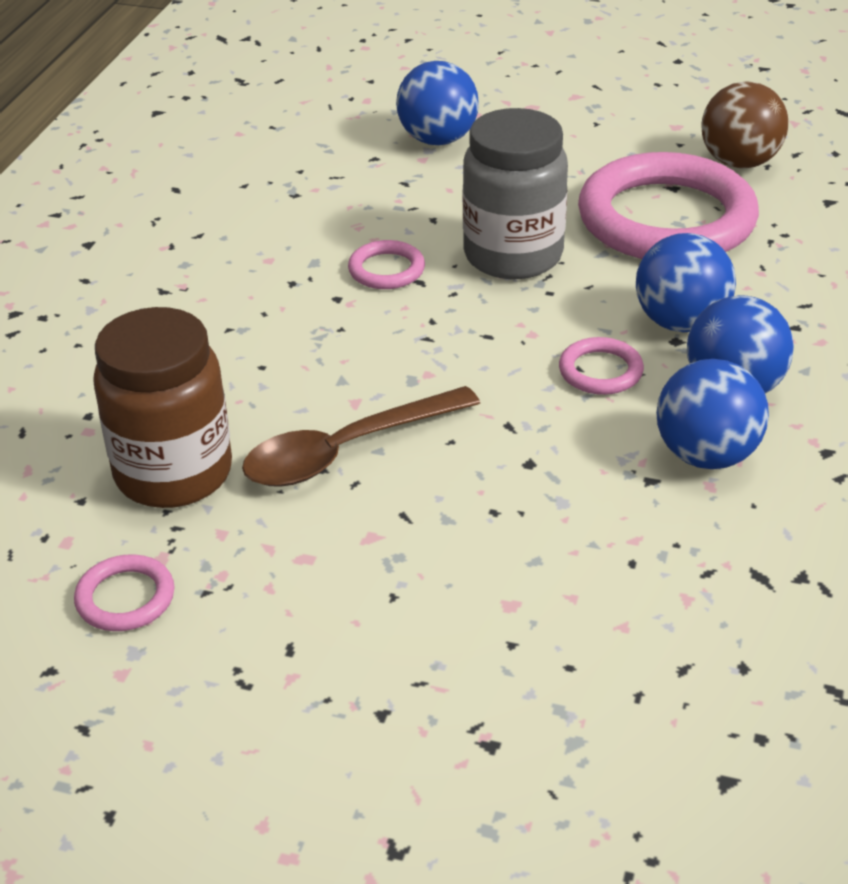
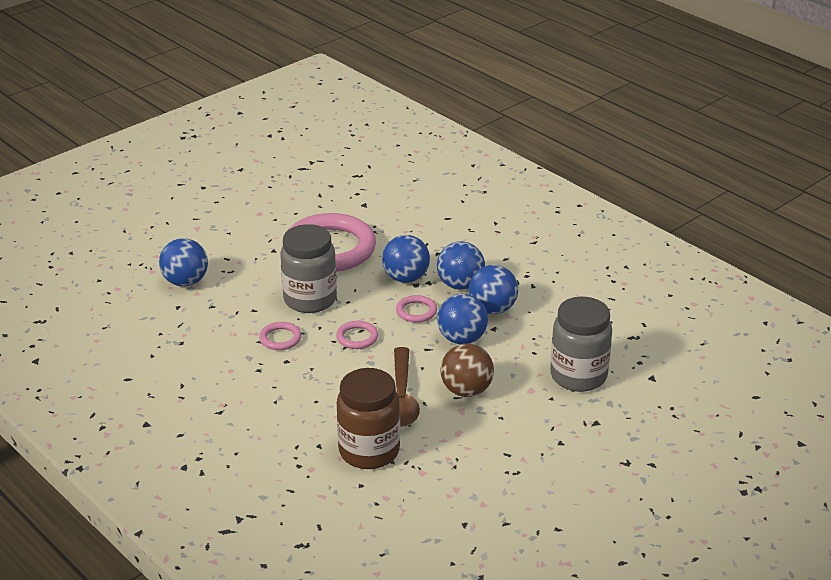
camera: 60 degrees left, 5 degrees down
(125, 598) = (439, 489): pink ring -> pink ring (357, 337)
(578, 454) = (462, 339): none -> blue ball
(617, 656) = (578, 376): none -> grey jar
(739, 162) = (309, 211): brown ball -> brown ball (466, 390)

